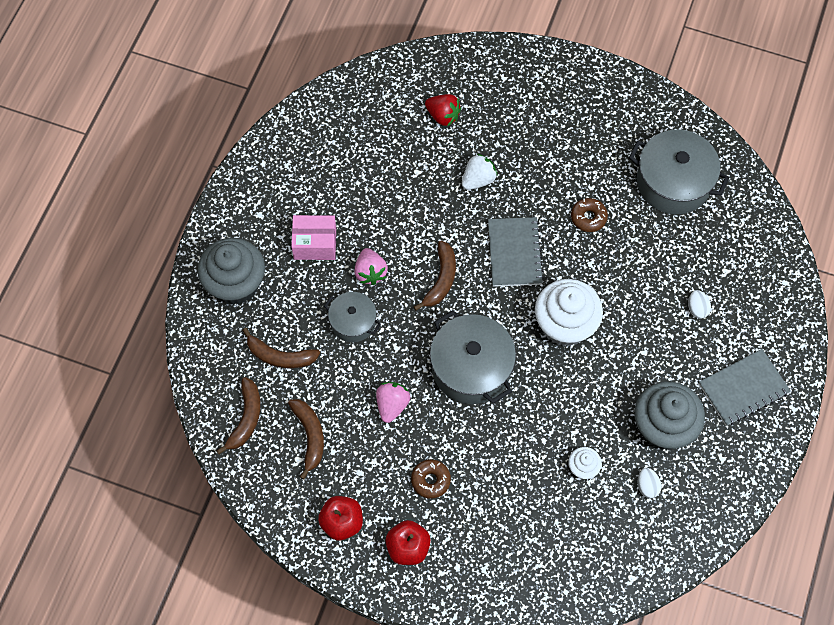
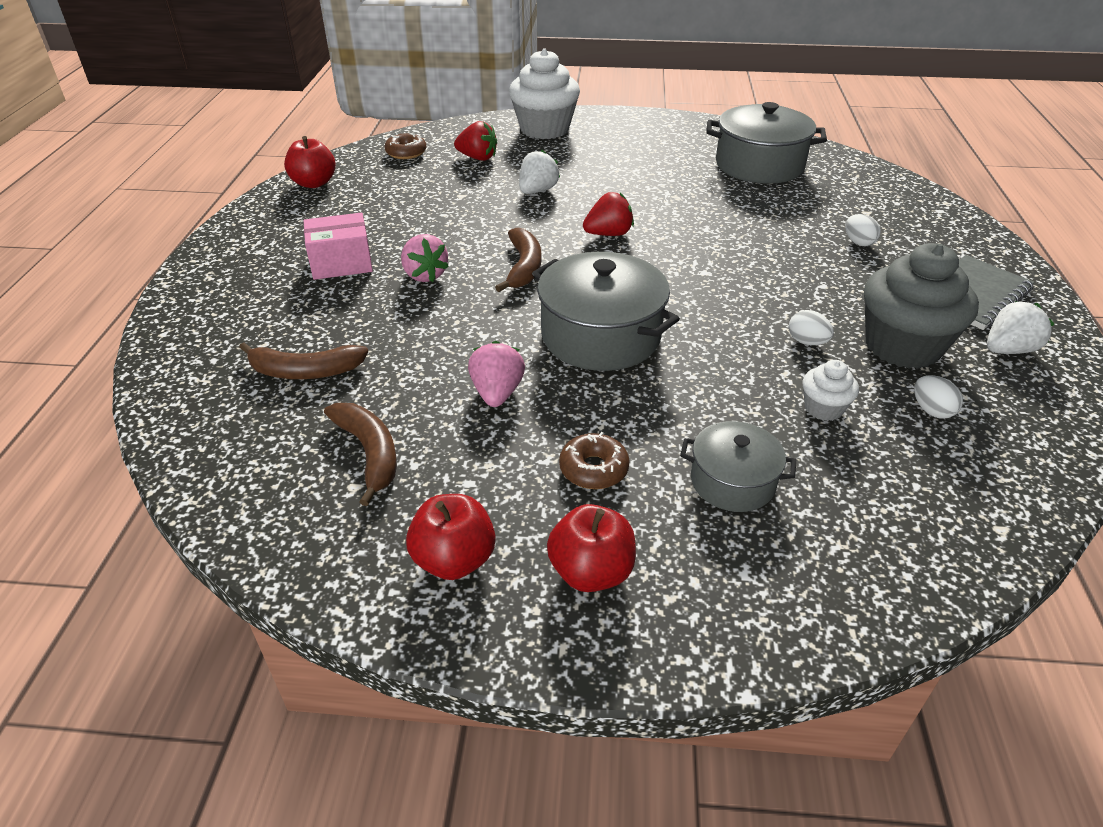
camera: 15 degrees left, 25 degrees down
(235, 284) = (228, 313): grey cupcake -> none
(246, 418) = (253, 451): brown banana -> none
(305, 127) = (314, 183): none -> red apple
(353, 322) = (412, 321): grey pot -> grey pot (732, 481)
(514, 253) = (608, 234): grey notebook -> red strawberry
(565, 325) = (706, 279): white cupcake -> white cupcake (544, 129)
(588, 217) = (681, 198): brown donut -> brown donut (406, 153)
(602, 407) = (807, 342): none -> white egg
(730, 447) = (1008, 350): none -> white strawberry

